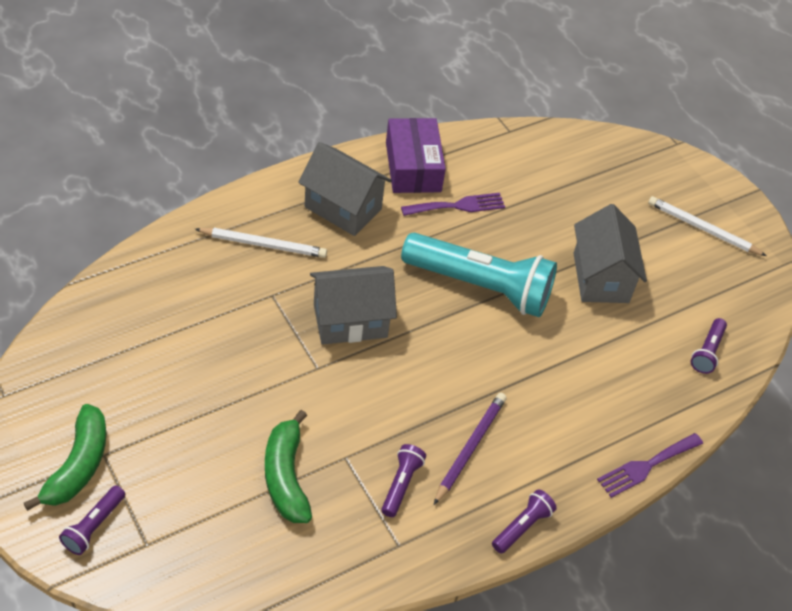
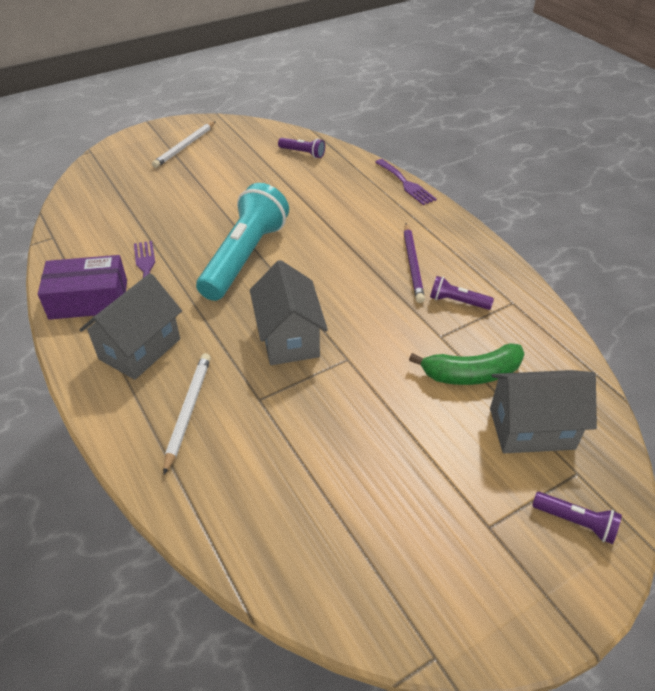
camera: 85 degrees left, 5 degrees down
(78, 465) = (510, 550): green banana -> none
(470, 448) = (412, 264): purple pencil -> purple pencil turned 120 degrees counterclockwise
(522, 526) = (473, 239): purple flashlight -> none
(600, 278) = (234, 194): grey house -> grey house (531, 428)

